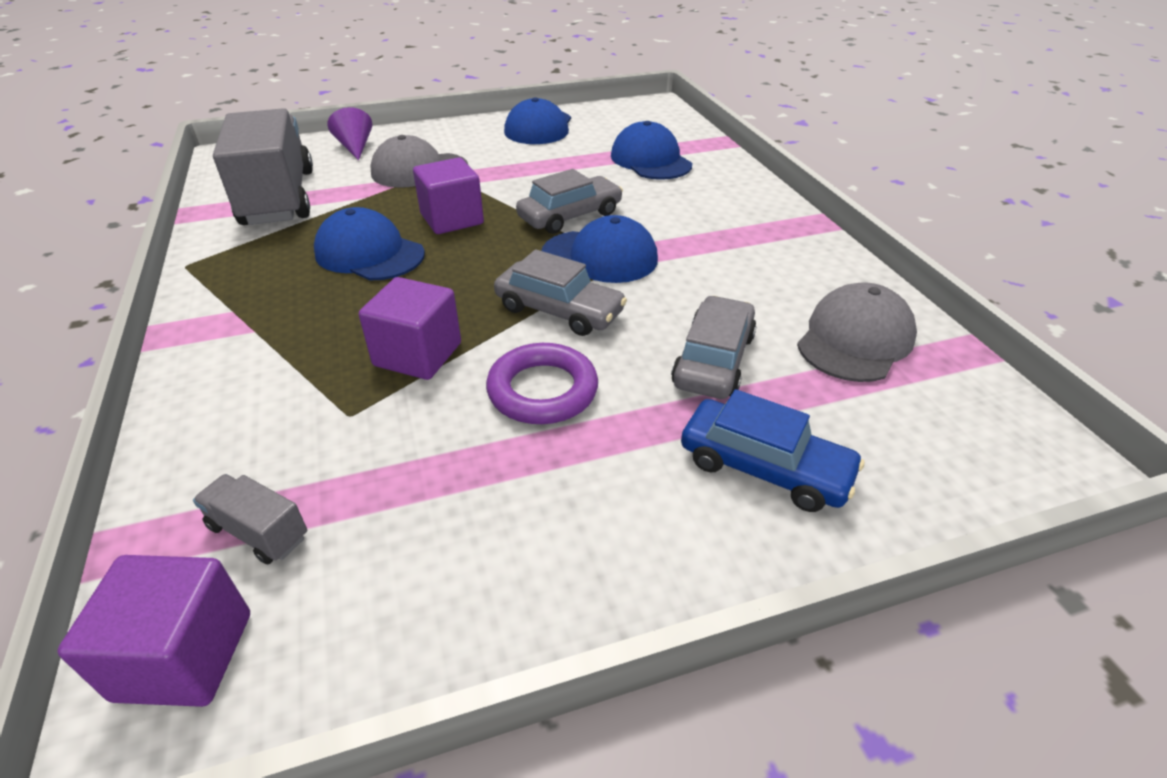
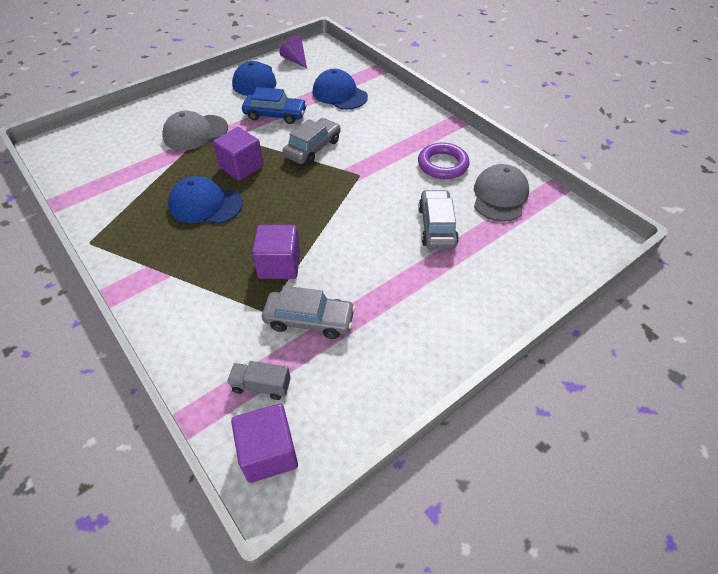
camera: 20 degrees left, 10 degrees up
(278, 198) = (113, 176): grey truck -> none
(355, 147) = (137, 122): purple cone -> purple cone (295, 60)
(542, 390) = (359, 268): purple ring -> purple ring (442, 165)
(559, 310) = (341, 216): grey car -> grey car (309, 320)
(600, 257) = (346, 174): blue cap -> none
(764, 467) = (485, 279): blue car -> blue car (275, 115)

